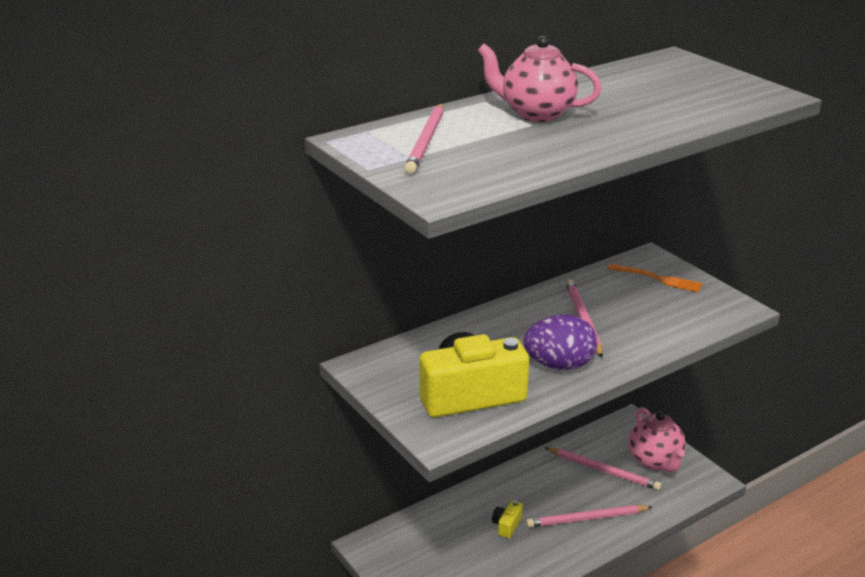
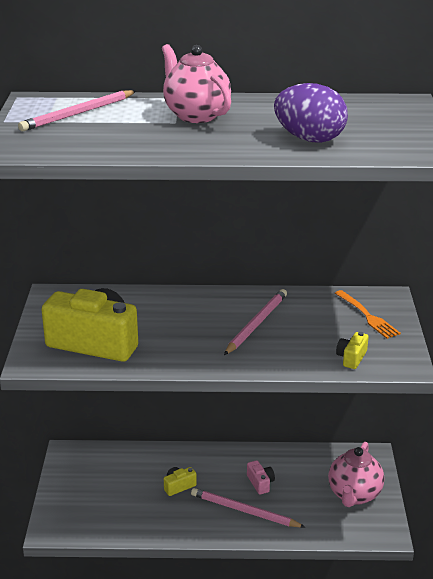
camera: 35 degrees right, 0 degrees up
(559, 365) = (188, 348): purple egg -> purple egg (309, 139)
(572, 487) = (260, 483): none -> pink camera
(603, 470) = (301, 482): pink pencil -> none
(696, 319) = (351, 358): none -> yellow camera

